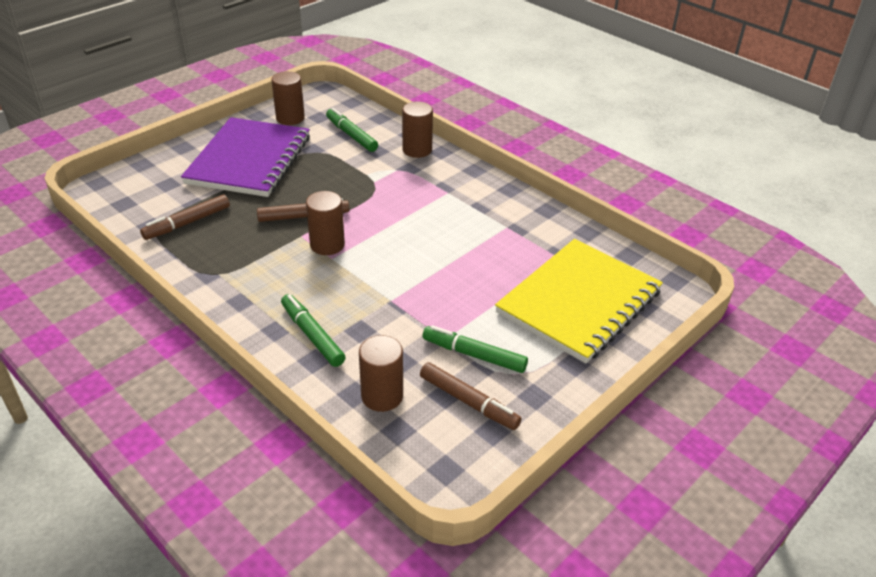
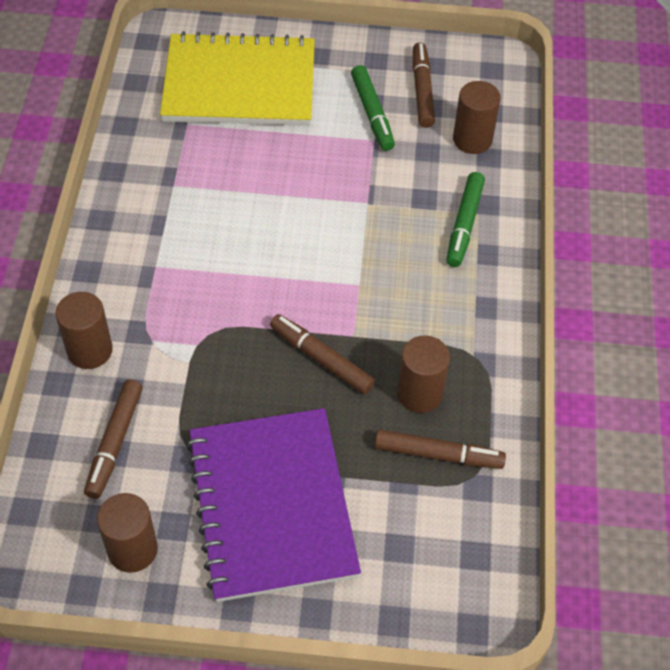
camera: 130 degrees left, 15 degrees up
(249, 160) = (271, 506): purple notebook -> purple notebook turned 75 degrees counterclockwise
(327, 245) = (344, 303): brown cylinder -> brown cylinder (419, 393)
(351, 135) = (115, 442): green marker -> brown marker

